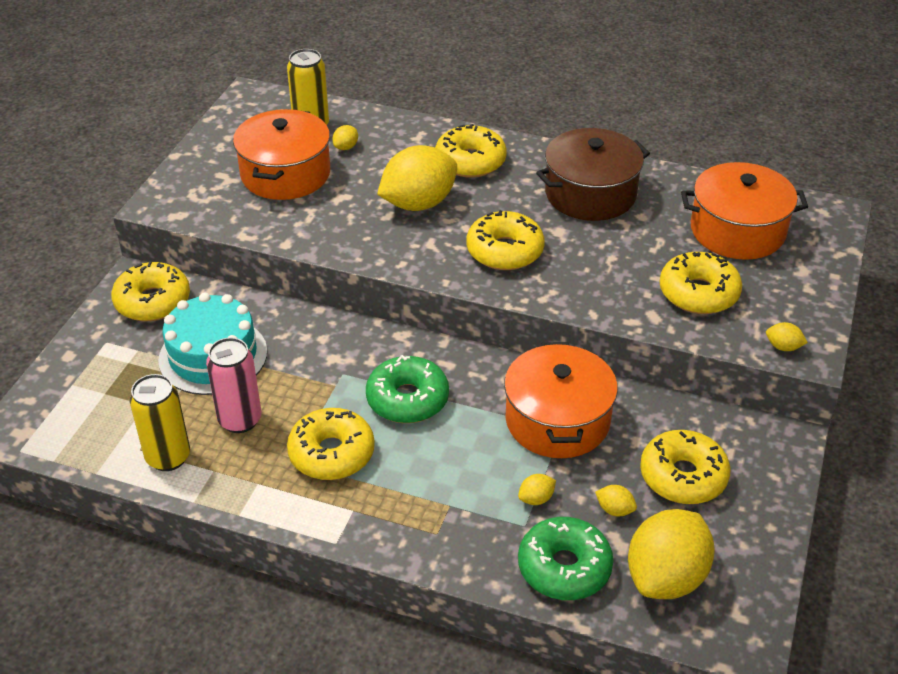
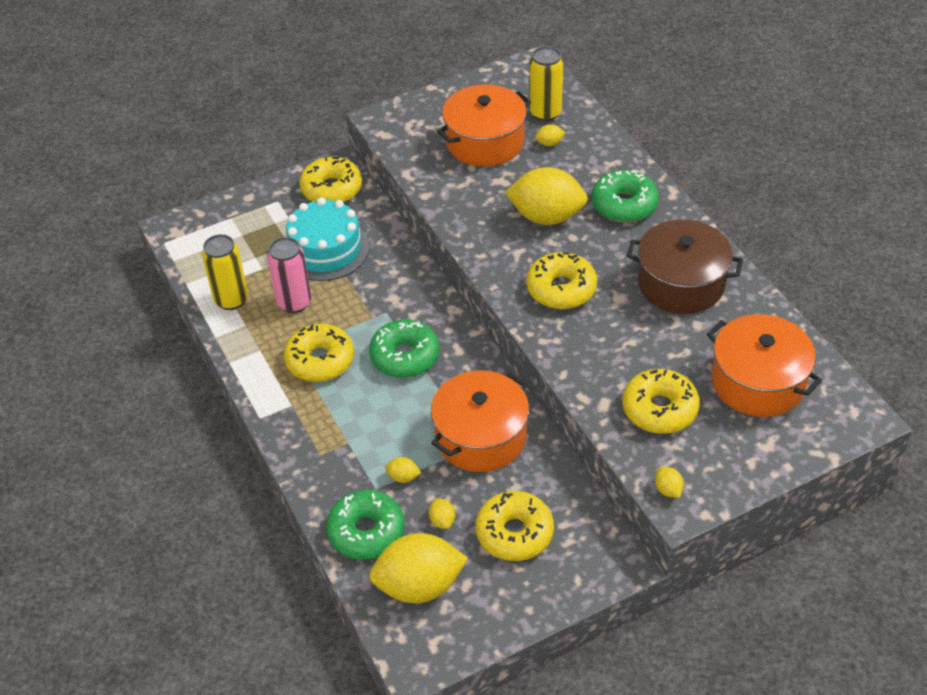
camera: 45 degrees right, 5 degrees up
(470, 161) = (624, 205): yellow donut -> green donut

